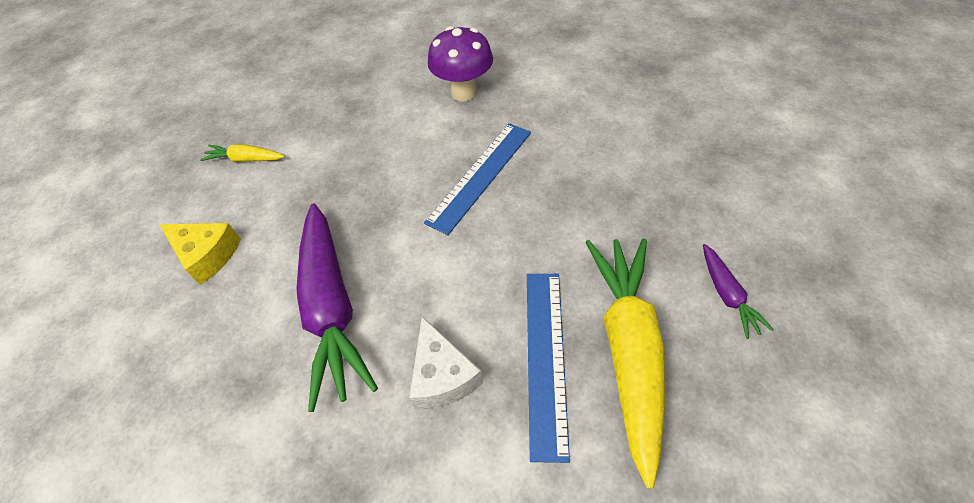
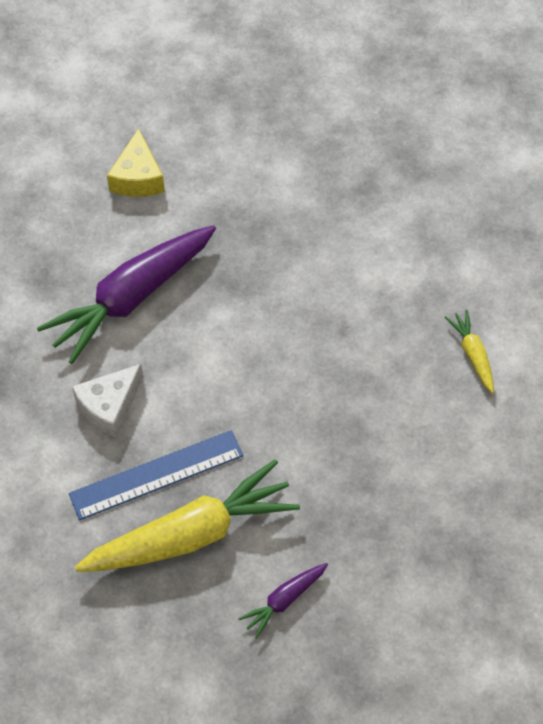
camera: 60 degrees right, 5 degrees up
(246, 159) = (251, 139): yellow carrot -> yellow carrot (472, 355)
(464, 92) = (440, 280): purple mushroom -> none
(480, 175) = (328, 346): blue ruler -> none

